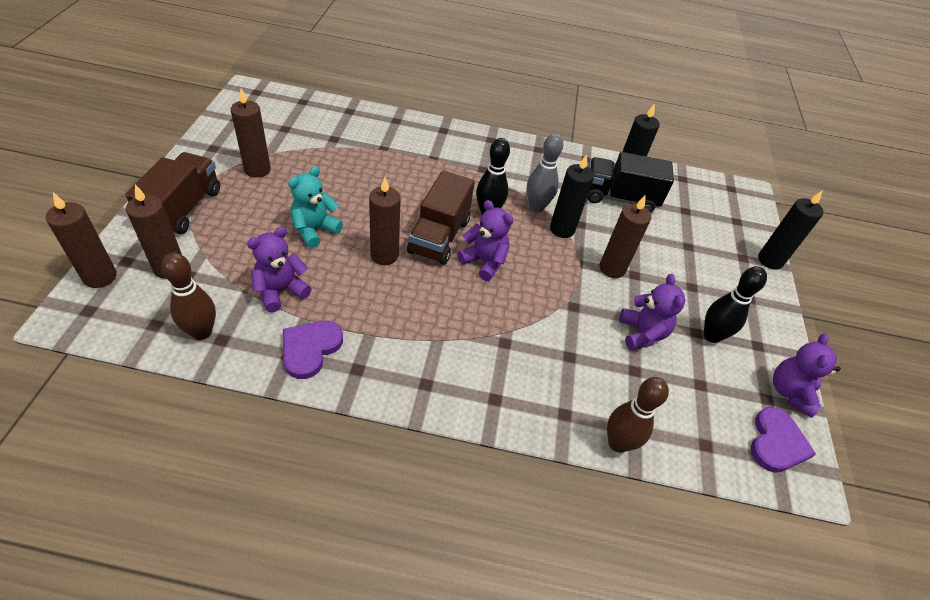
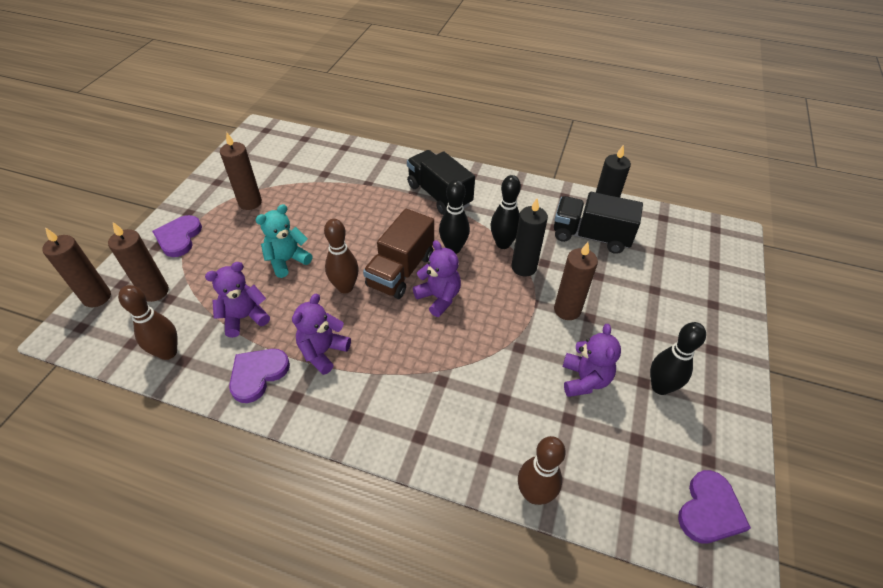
camera: 15 degrees right, 0 degrees up
(183, 209) = (179, 237): brown truck -> purple heart
(384, 255) = (345, 287): brown candle -> brown bowling pin
(461, 159) = (439, 195): none -> black truck
(536, 207) = (503, 244): grey bowling pin -> black bowling pin
(770, 260) = (743, 308): black candle -> none
(790, 392) = (736, 455): purple teddy bear -> purple teddy bear (323, 352)

